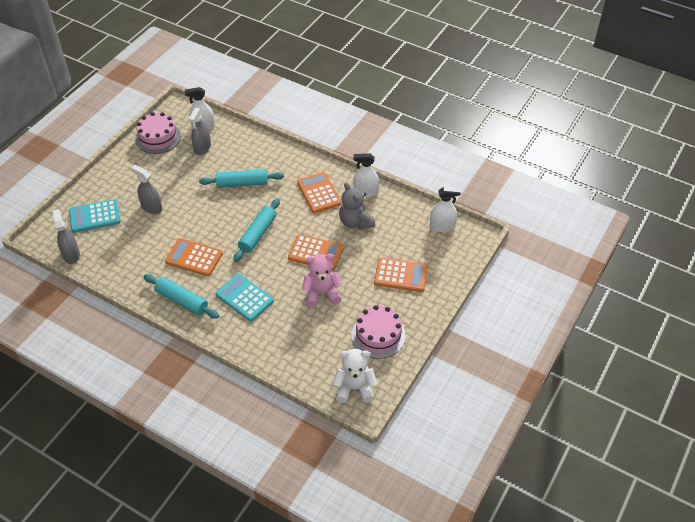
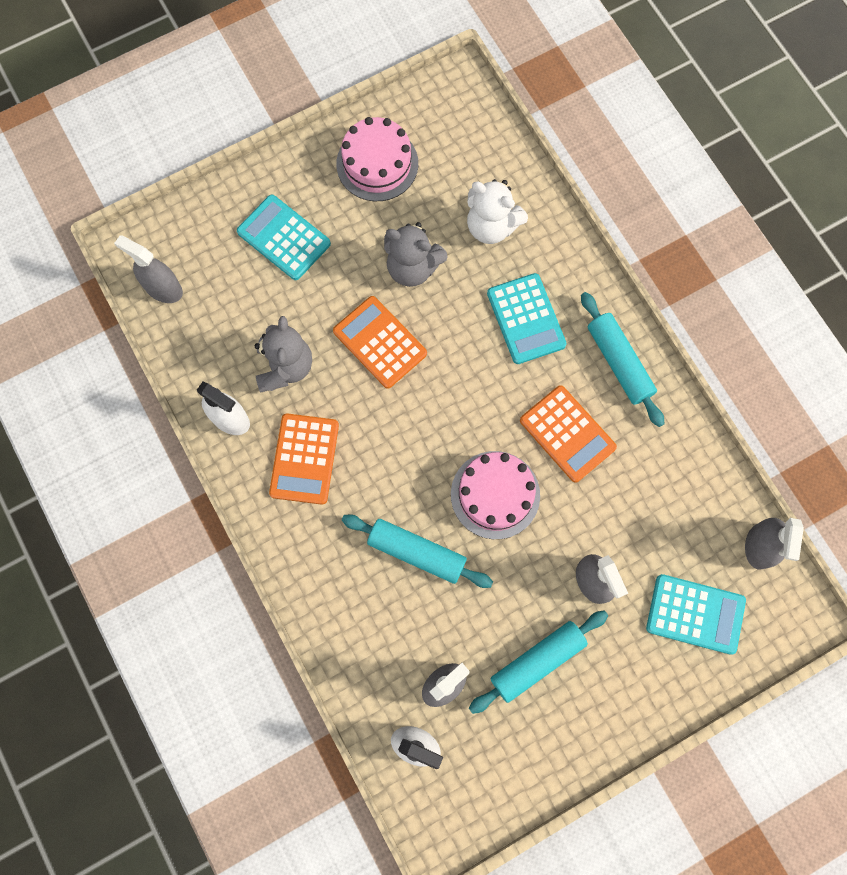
camera: 150 degrees left, 25 degrees up
(158, 138) = (512, 761): pink cake -> pink cake (495, 494)
(257, 234) = (447, 427): turquoise rolling pin -> turquoise rolling pin (537, 661)
(322, 293) = (412, 267): pink teddy bear -> grey teddy bear
(354, 388) = (454, 109): white teddy bear -> white teddy bear (491, 226)
(400, 275) = (284, 238): orange calculator -> turquoise calculator
(442, 226) = (163, 288): white spray bottle -> grey spray bottle

